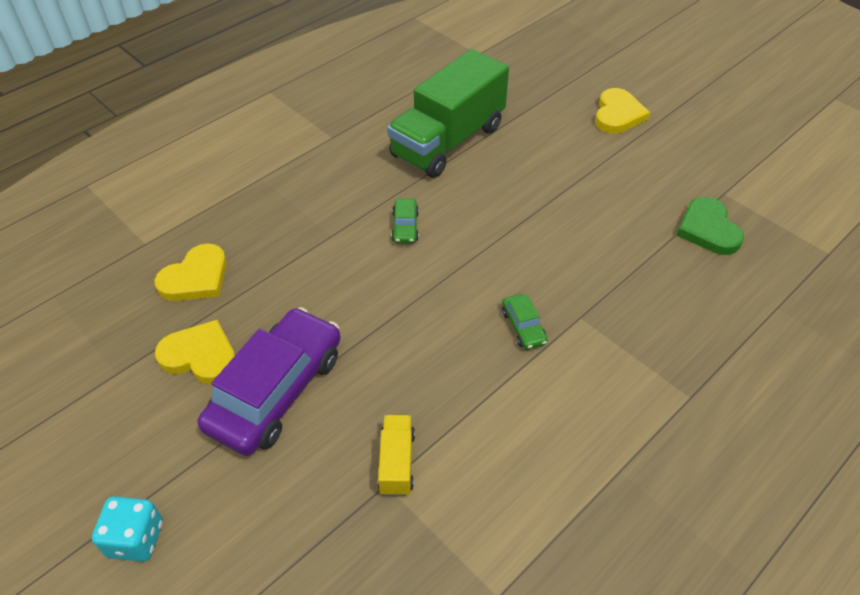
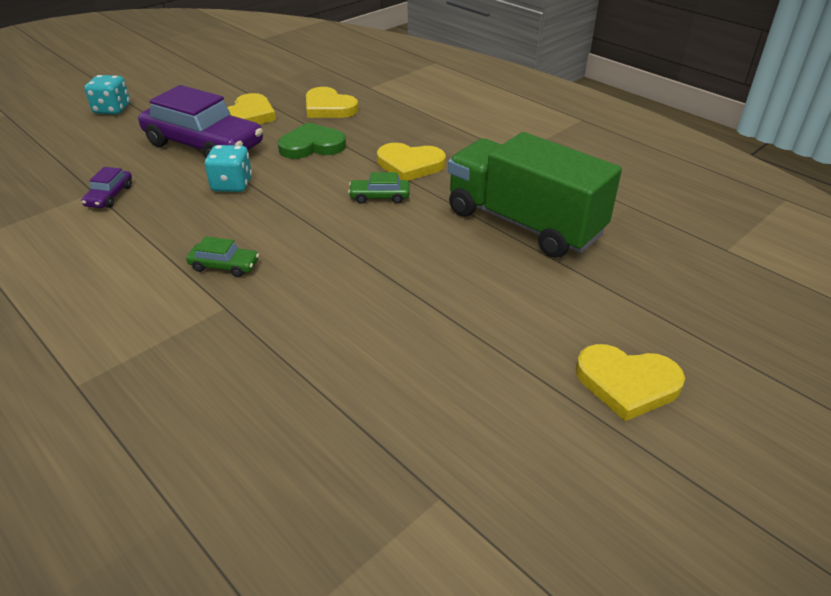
camera: 90 degrees right, 10 degrees down
(346, 207) = (410, 165): none -> yellow heart
(377, 345) = (232, 185): none -> turquoise dice
(397, 463) = (109, 196): yellow truck -> purple car
(523, 327) = (224, 266): green car -> green car turned 150 degrees counterclockwise
(708, 229) = (354, 456): green heart -> green heart (312, 146)

